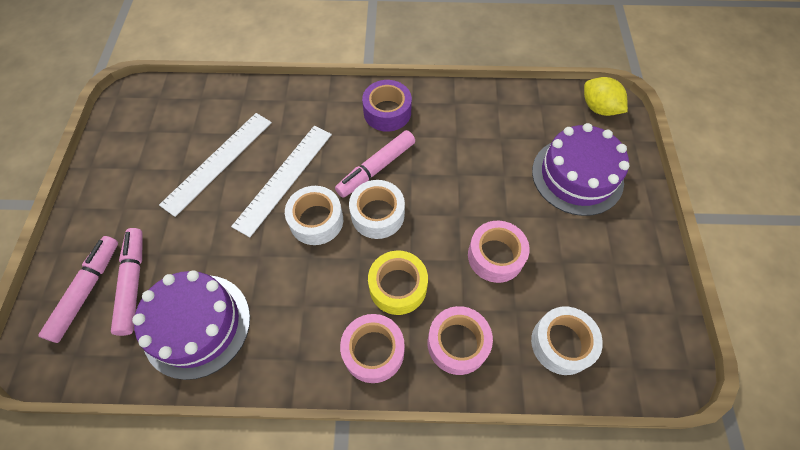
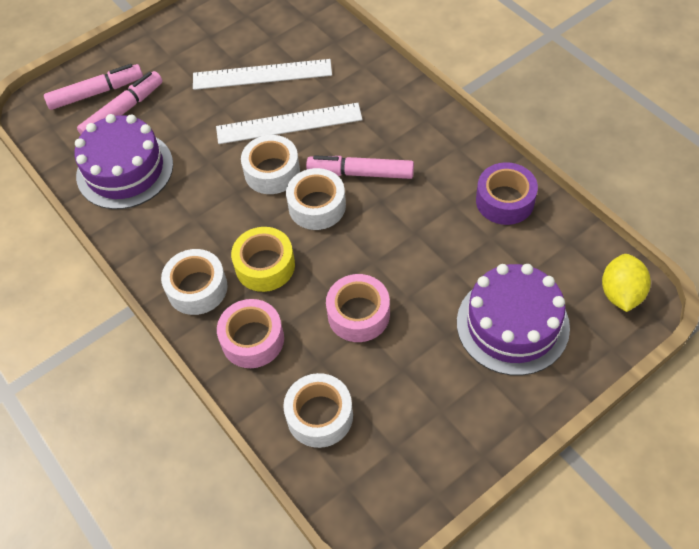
camera: 55 degrees right, 5 degrees down
(373, 351) = (197, 288): pink tape -> white tape
(387, 112) = (427, 138): purple tape -> purple tape (505, 201)

